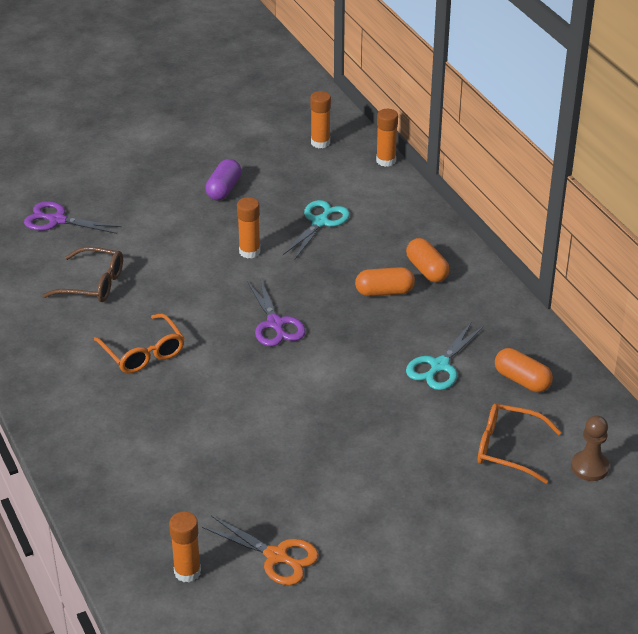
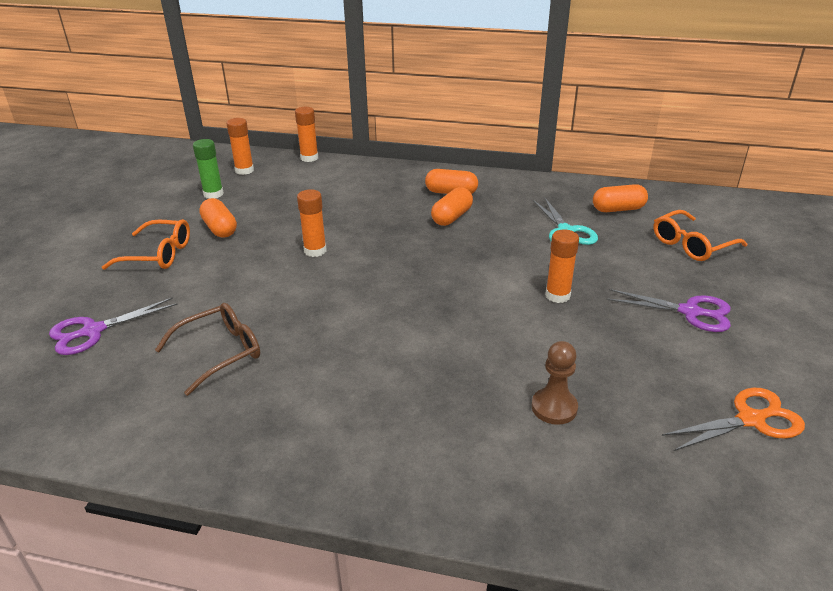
camera: 50 degrees left, 5 degrees down
(143, 352) = (364, 368): orange glasses -> orange glasses (158, 254)
(187, 572) = (738, 497): orange glue stick -> orange glue stick (557, 295)
(224, 189) = (220, 229): purple capsule -> orange capsule
(266, 153) = (213, 194): none -> green glue stick
(275, 324) = (423, 278): purple scissors -> purple scissors (690, 312)
(320, 222) = (332, 207): turquoise scissors -> none
(589, 467) = (739, 224): brown pawn -> brown pawn (554, 407)

